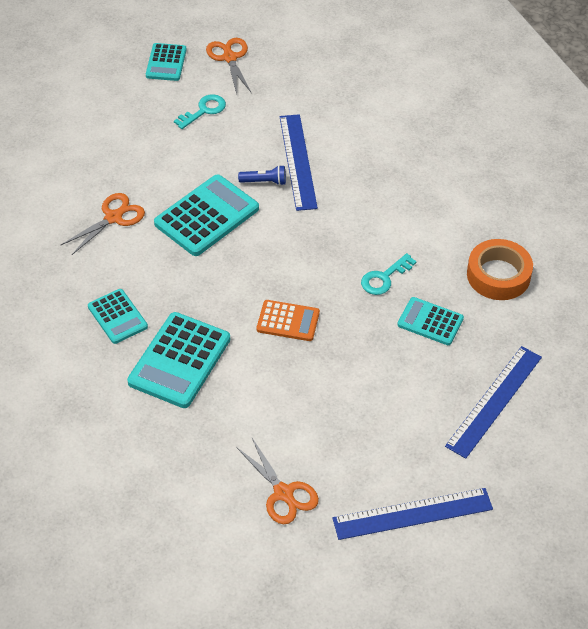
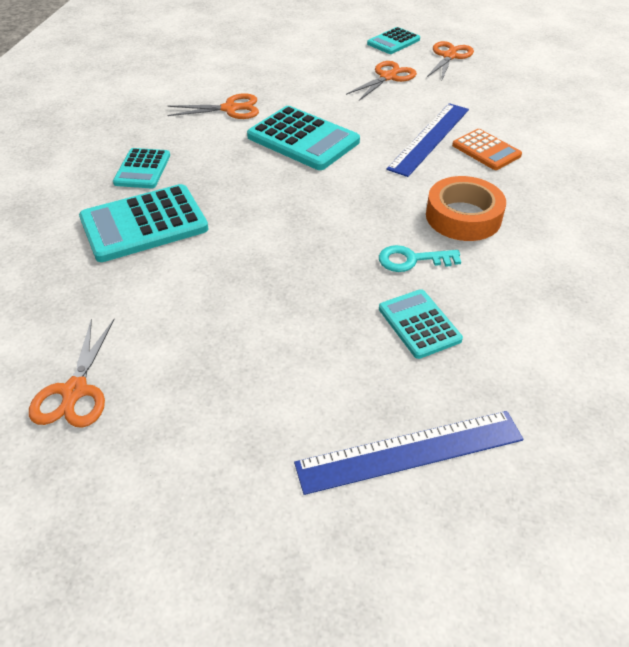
camera: 40 degrees right, 5 degrees down
(204, 110) = (388, 77): turquoise key -> orange scissors
(207, 216) = (303, 139): turquoise calculator -> turquoise calculator turned 45 degrees clockwise
(264, 182) = (382, 139): blue flashlight -> none
(288, 321) = (274, 245): orange calculator -> orange calculator (486, 150)
(412, 514) = (169, 515): blue ruler -> none
(498, 275) = (548, 323): orange tape -> orange tape (463, 216)

